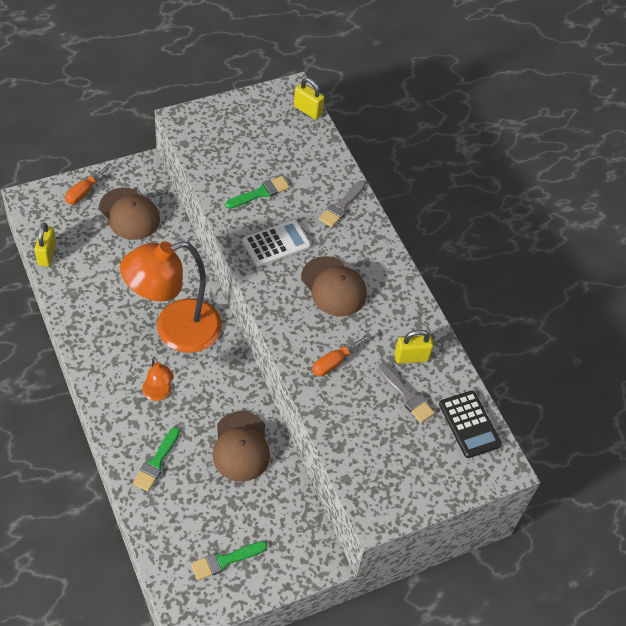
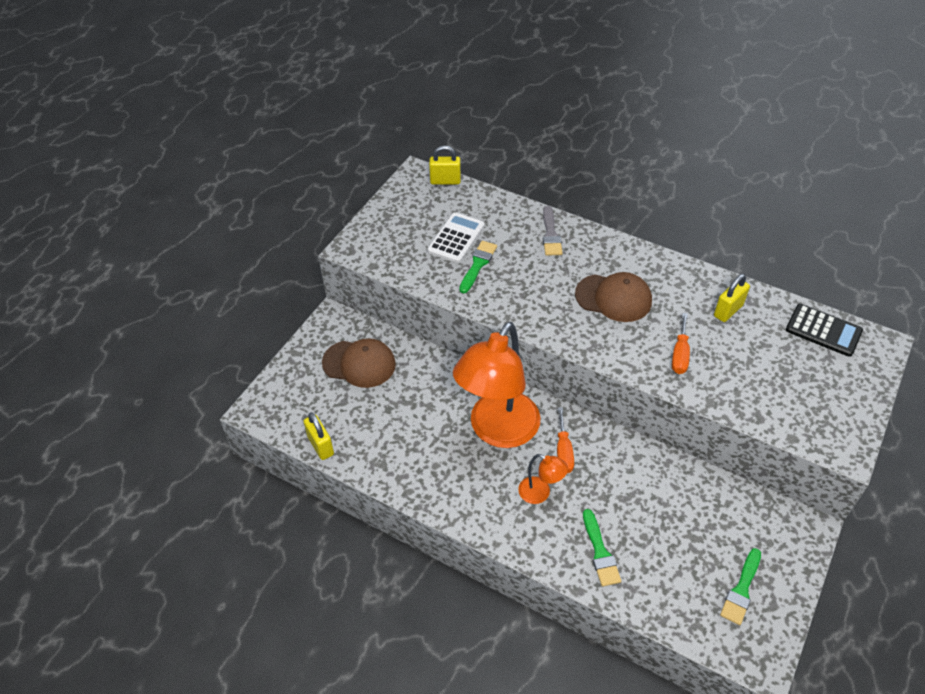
camera: 30 degrees left, 5 degrees down
(84, 192) = (300, 371): orange screwdriver -> orange screwdriver (563, 451)
(241, 447) = (650, 486): brown cap -> none
(276, 244) = (534, 295): white calculator -> white calculator (456, 238)
(406, 396) = (758, 341): grey brush -> none

